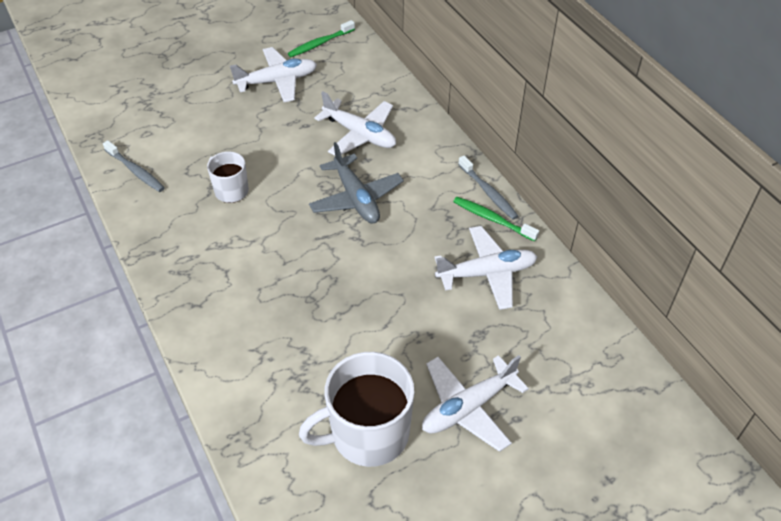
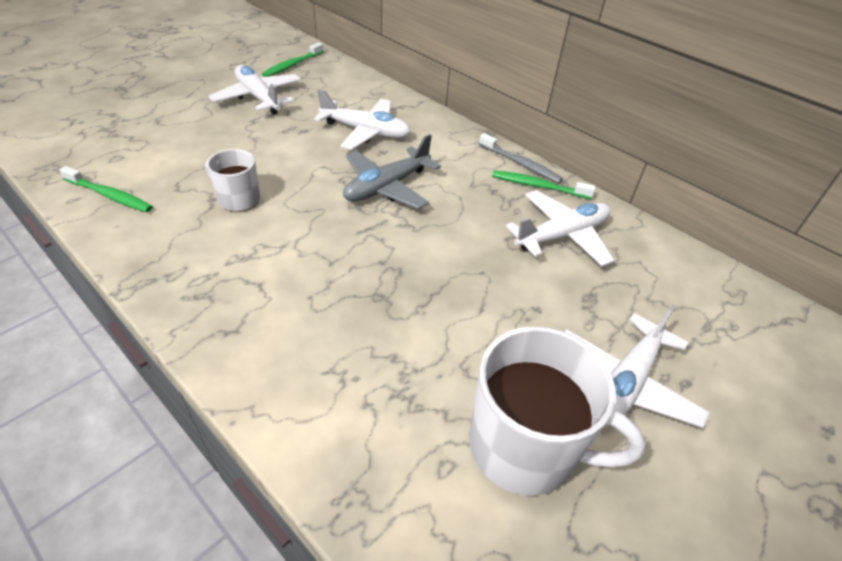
camera: 20 degrees left, 5 degrees down
(136, 171) = (110, 195): grey toothbrush -> green toothbrush
(277, 81) = (258, 98): white plane -> white plane turned 90 degrees counterclockwise
(356, 198) = (387, 187): grey plane -> grey plane turned 90 degrees clockwise
(368, 434) = (525, 447): white mug -> white mug turned 120 degrees counterclockwise

